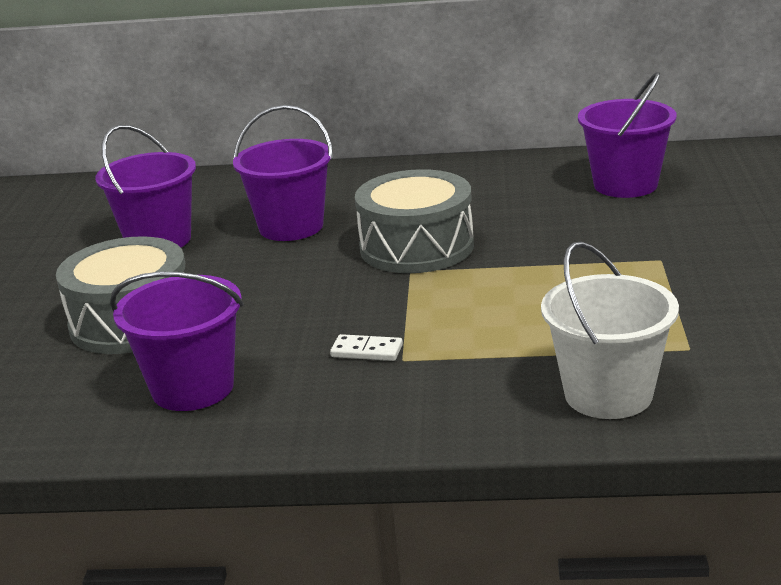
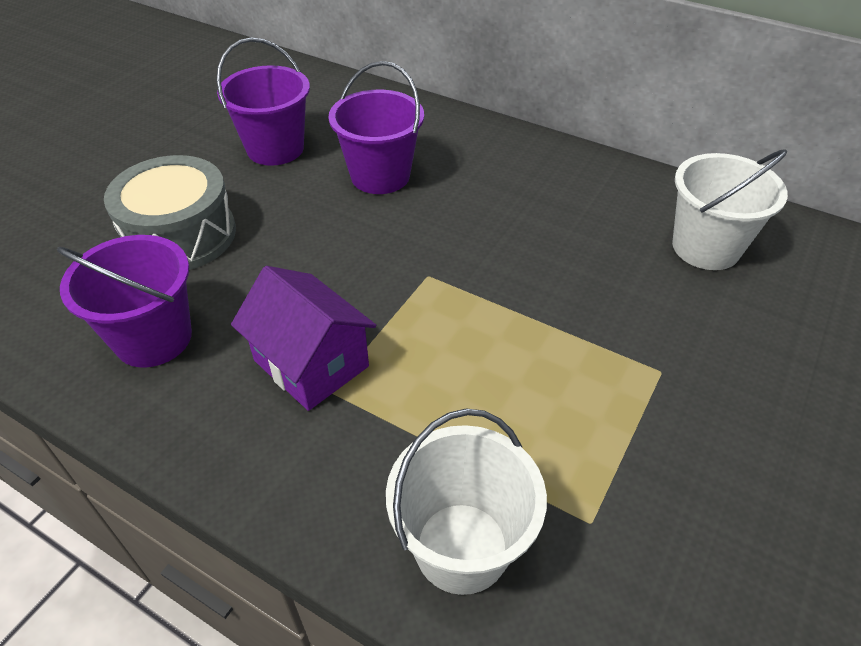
camera: 25 degrees right, 20 degrees up
(367, 351) = (311, 363): white domino -> purple house
(417, 247) = (456, 247): grey drum -> none
(625, 185) = (706, 247): purple bucket -> white bucket

